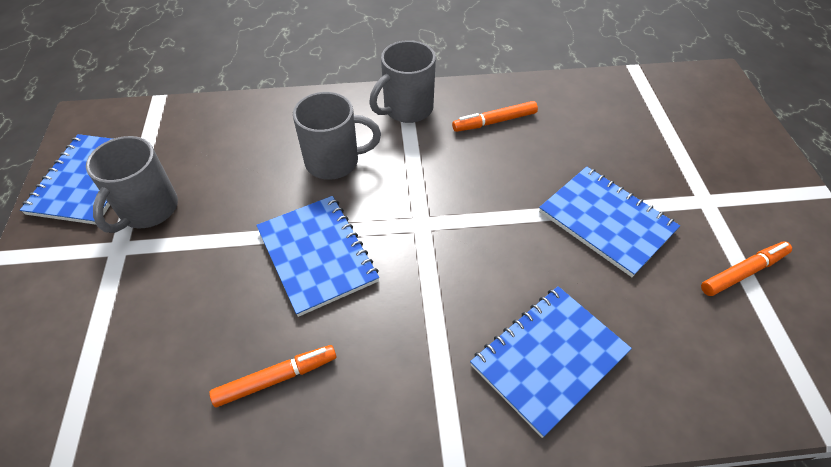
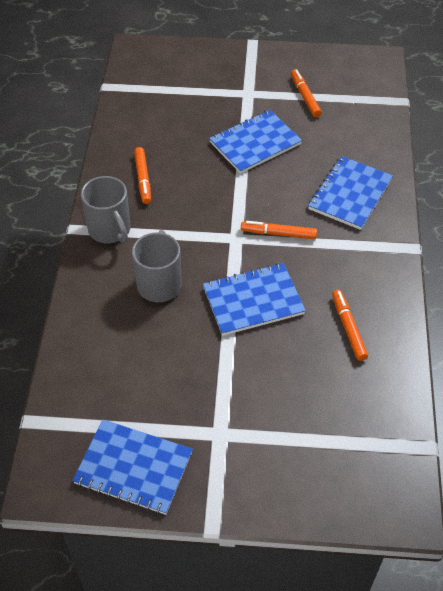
camera: 80 degrees left, 0 degrees up
(148, 210) = (182, 416): grey mug -> none
(439, 270) = (278, 234): none -> orange marker
(549, 359) = (350, 194): blue notebook -> blue notebook turned 60 degrees clockwise

